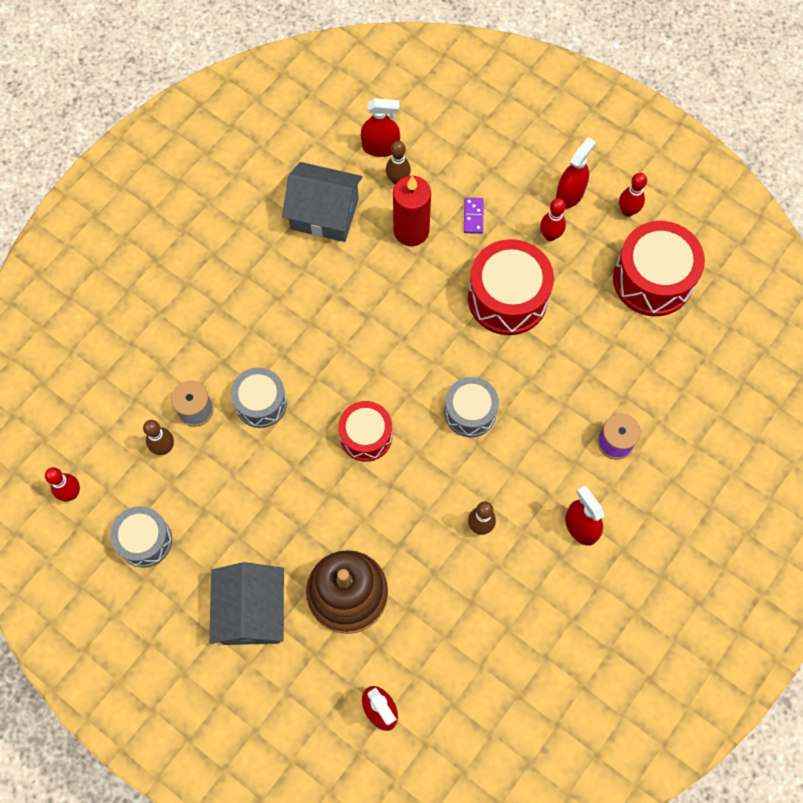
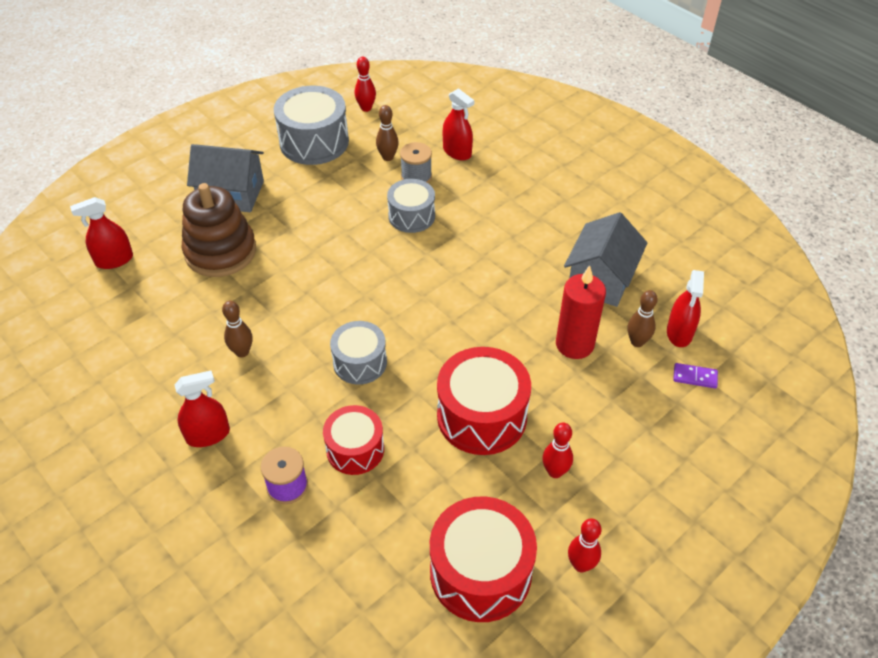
camera: 100 degrees right, 20 degrees down
(145, 540) = (314, 142): grey drum -> grey drum, size x1.59
(366, 436) = (359, 281): red drum -> red drum (355, 449)
(473, 216) = (587, 401): purple domino -> purple domino (695, 377)
(570, 194) = (609, 503): red spray bottle -> red spray bottle (457, 152)

